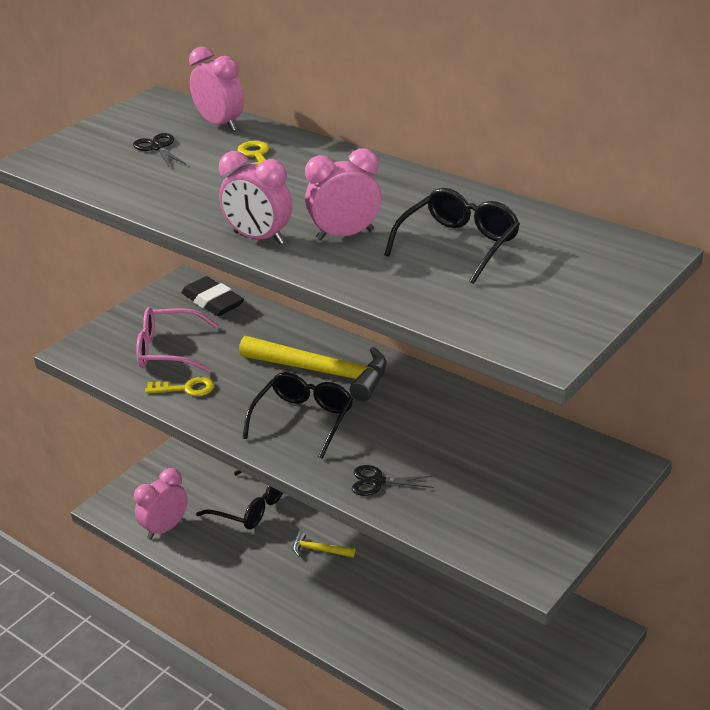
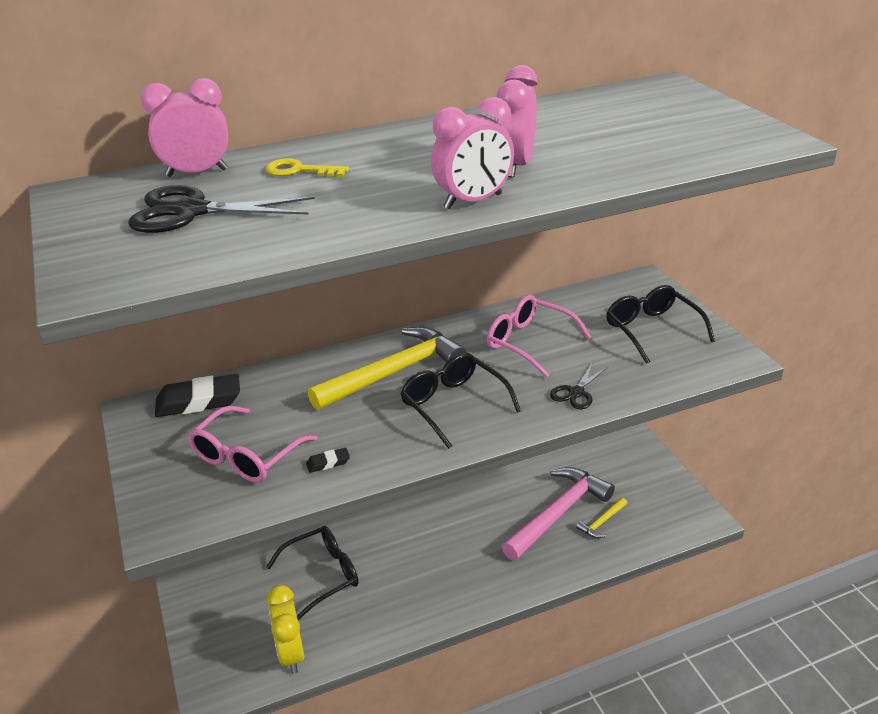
camera: 60 degrees left, 0 degrees up
(158, 147) = (192, 211): black scissors -> black scissors, size x1.79
(165, 528) = (291, 654): pink clock -> yellow clock
(186, 388) = (328, 463): yellow key -> black eraser
(319, 550) = (420, 549): yellow hammer -> yellow hammer (601, 522)
(434, 428) = (529, 342): none -> pink glasses
(435, 624) = (558, 513): none -> pink hammer
(459, 244) = (585, 131): black glasses -> black glasses (652, 330)

